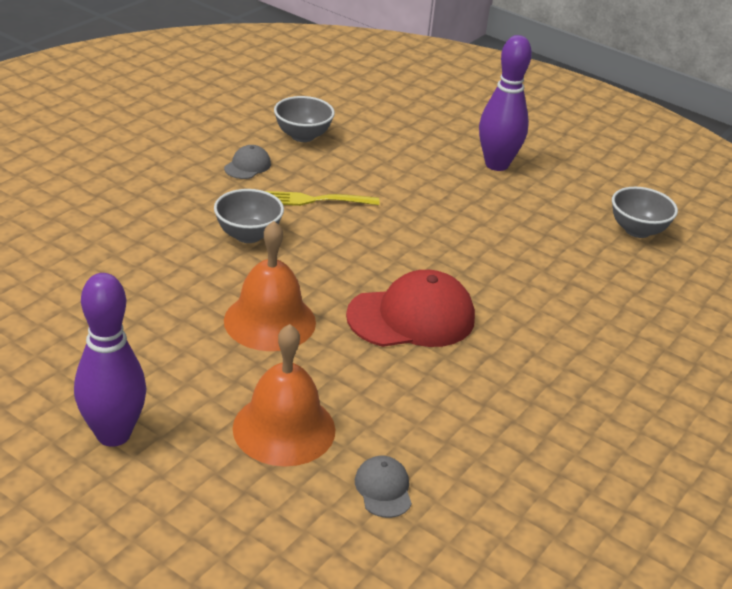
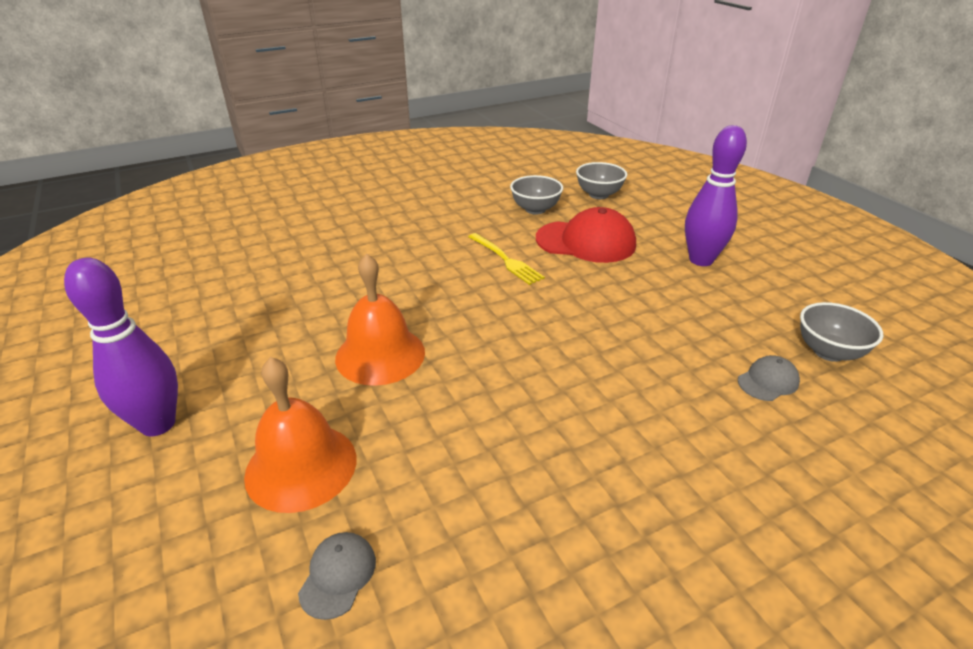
camera: 30 degrees right, 0 degrees up
(247, 166) = (471, 224): grey cap -> grey cap (768, 381)
(248, 235) = (426, 277): grey bowl -> grey bowl (598, 195)
(315, 200) = (505, 260): yellow fork -> yellow fork turned 150 degrees counterclockwise
(411, 317) = (515, 384): red cap -> red cap (586, 242)

